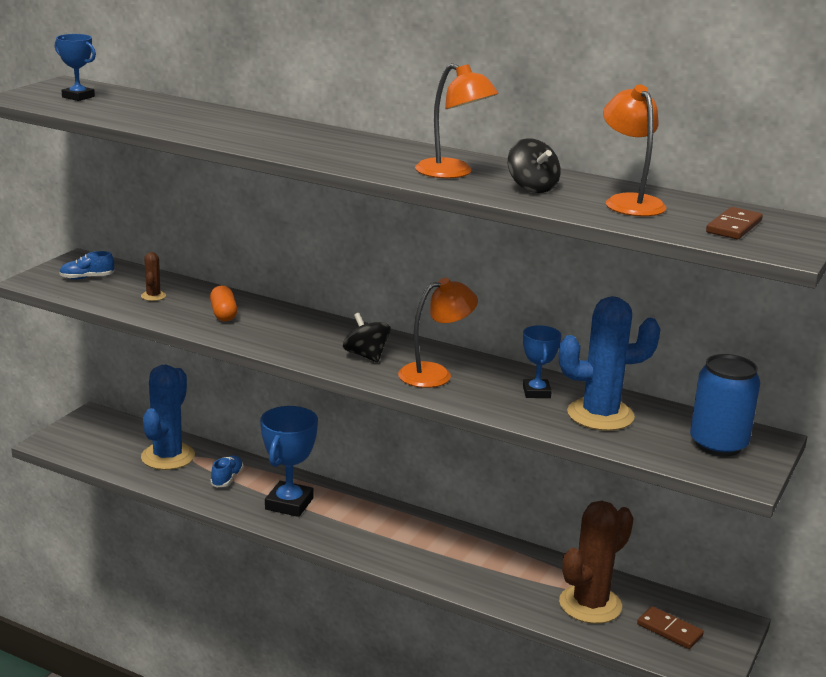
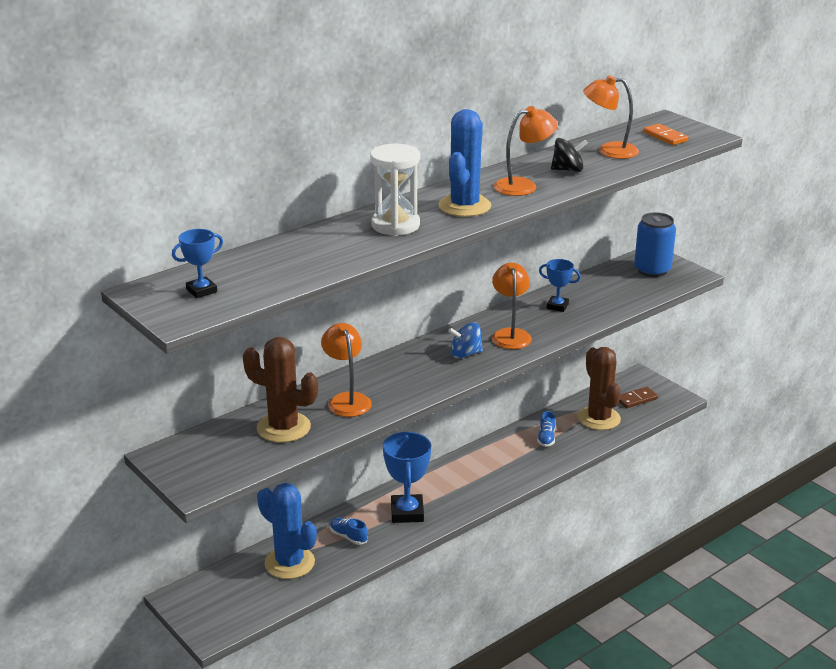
camera: 65 degrees left, 5 degrees up
(87, 278) = (212, 457): blue shoe -> blue shoe (546, 438)
(153, 296) = (283, 428): brown cactus -> brown cactus, size x2.31
(223, 314) = (347, 400): orange capsule -> orange lamp
(281, 136) = (395, 225): none -> white hourglass
(289, 504) = (407, 512): blue trophy -> blue trophy turned 45 degrees clockwise
(366, 355) = (465, 354): black spinning top -> blue spinning top
(600, 415) = (599, 294): blue cactus -> blue cactus (464, 206)
(733, 227) = (665, 136): brown domino -> orange domino

